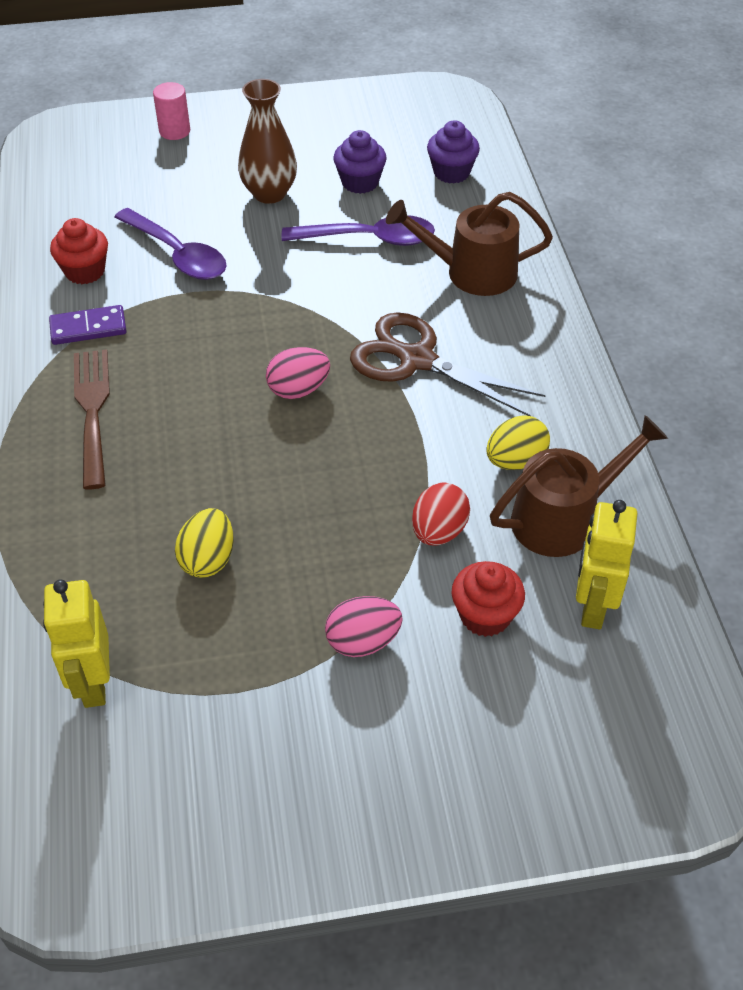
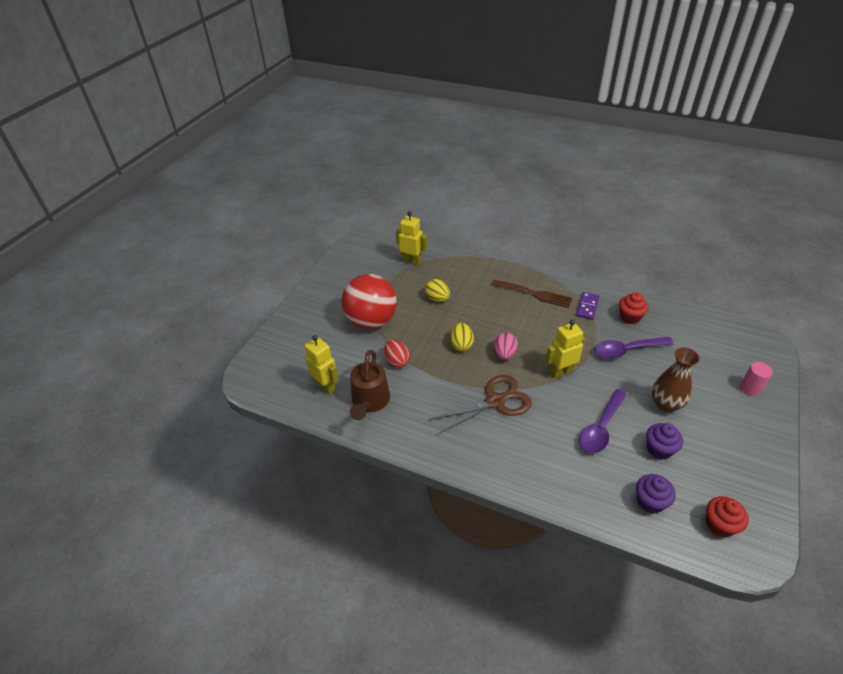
camera: 125 degrees right, 5 degrees down
(286, 310) = (561, 371): none -> yellow robot
(363, 641) = (371, 321): pink egg -> red ball
(470, 272) = (546, 457): brown watering can -> none
(485, 615) = (351, 355): red cupcake -> red cupcake (719, 524)
(515, 461) = (410, 403): yellow egg -> yellow egg (461, 345)

